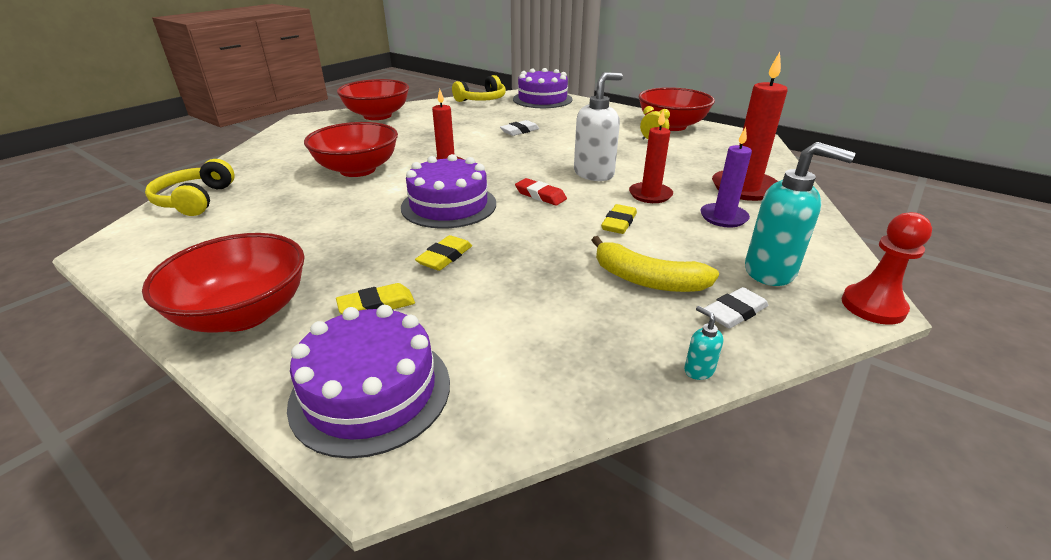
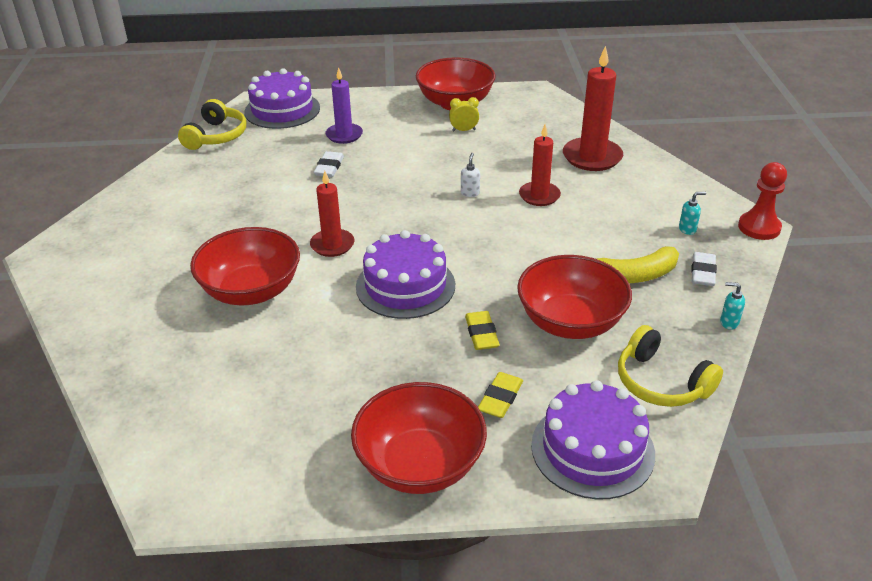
camera: 40 degrees left, 5 degrees up
(195, 200) = (147, 412): yellow headphones -> yellow headphones (661, 382)
(377, 116) = (133, 210): red bowl -> red bowl (570, 322)
(540, 195) = (462, 237): red eraser -> none
(594, 174) = (470, 193): white soap dispenser -> white soap dispenser, size x0.42
(618, 223) = (553, 236): yellow eraser -> none
(723, 217) = (611, 195): purple candle -> purple candle (344, 135)
(770, 271) = (687, 229): turquoise soap dispenser -> turquoise soap dispenser, size x0.42

